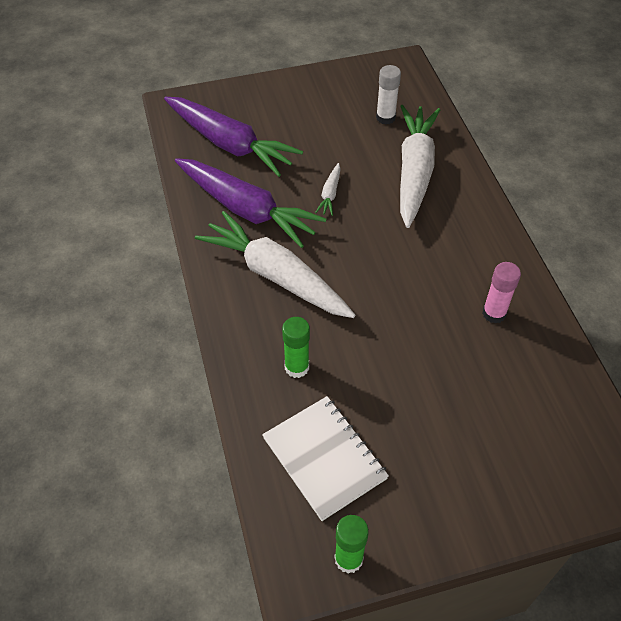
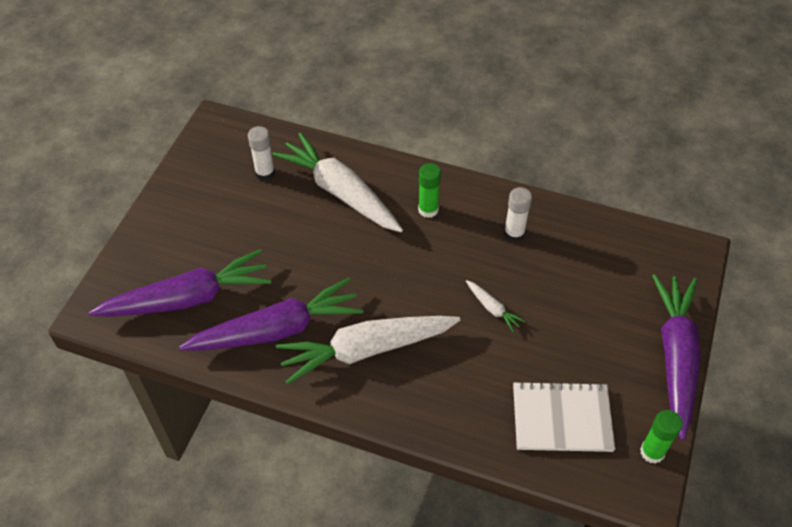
camera: 55 degrees left, 0 degrees up
(297, 367) = (468, 388): green glue stick -> green glue stick (428, 210)
(330, 194) = (313, 261): white carrot -> white carrot (492, 309)
(478, 527) = (675, 357): none -> purple carrot
(494, 313) = (514, 233): pink glue stick -> white glue stick

